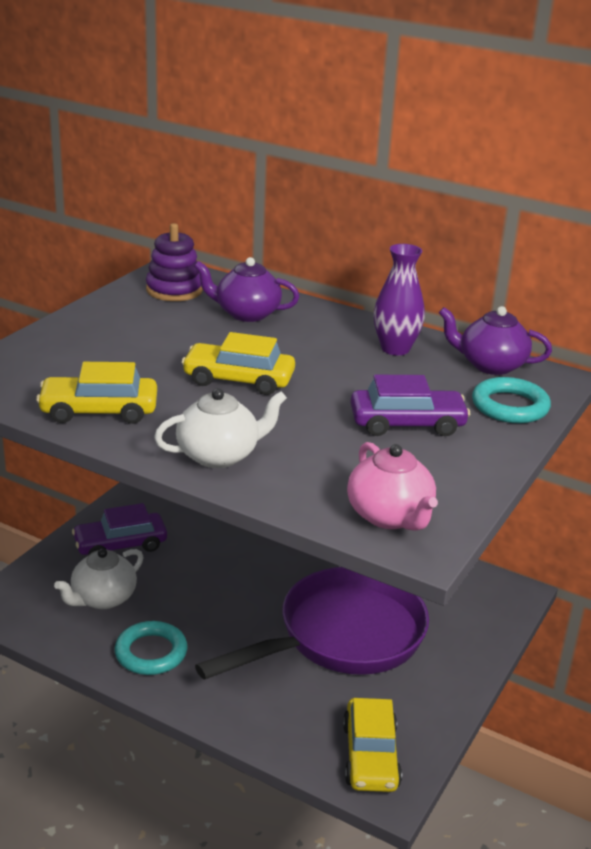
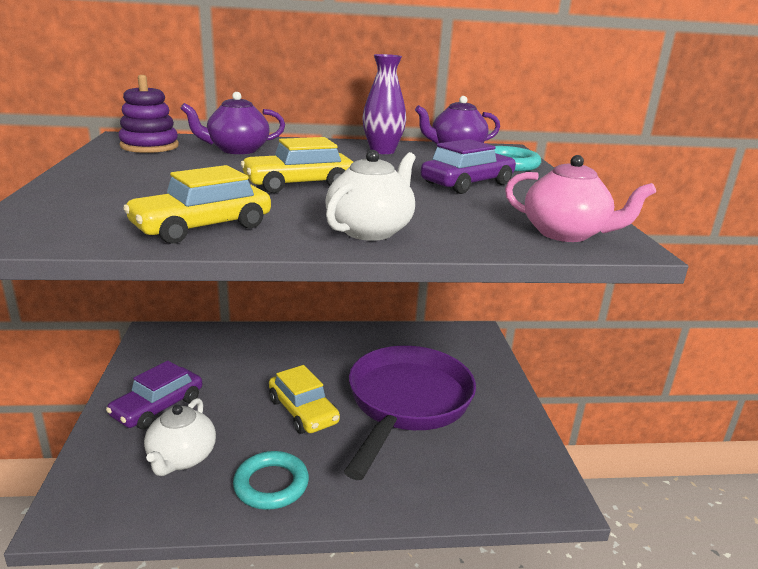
camera: 35 degrees left, 5 degrees down
(370, 756) = (518, 479): yellow car -> yellow car (303, 411)

